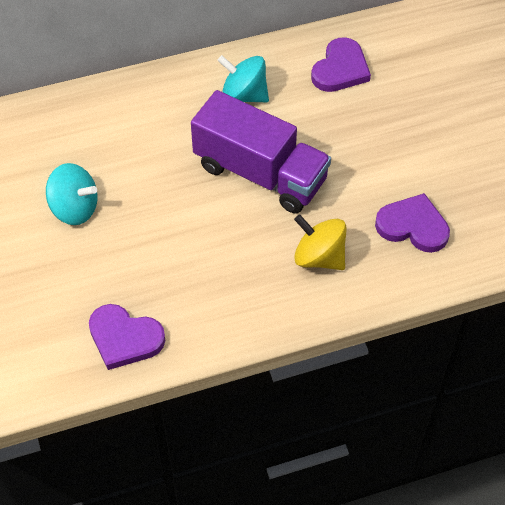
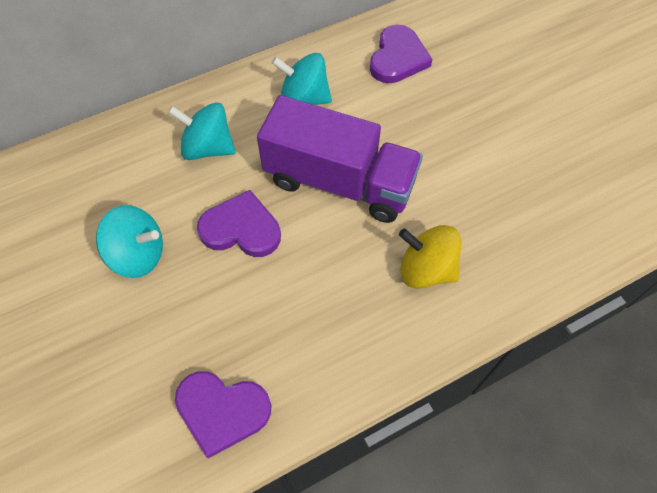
camera: 10 degrees left, 5 degrees up
(149, 127) = (208, 148): none -> turquoise spinning top
(413, 226) = (518, 217): purple heart -> purple heart (241, 229)

